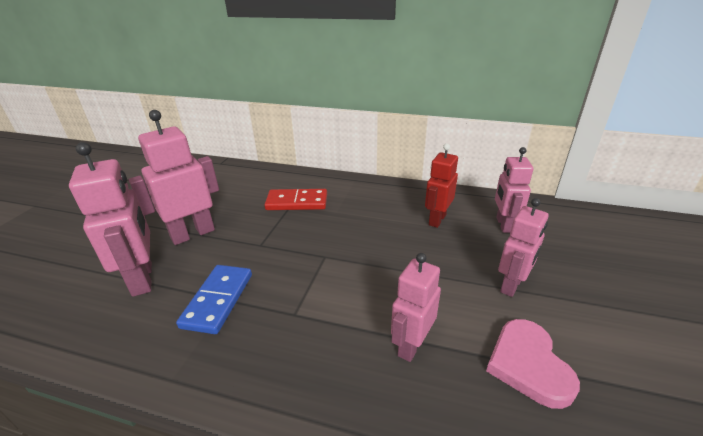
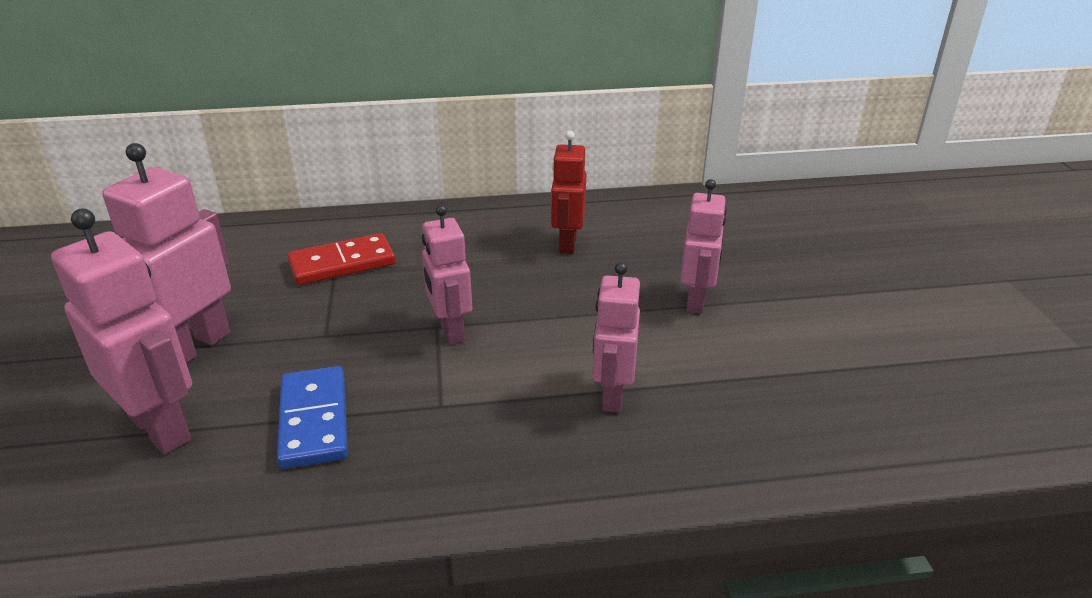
camera: 25 degrees left, 0 degrees up
(503, 225) = (656, 232): pink robot -> pink robot (450, 330)
(528, 364) = (748, 376): pink heart -> none

